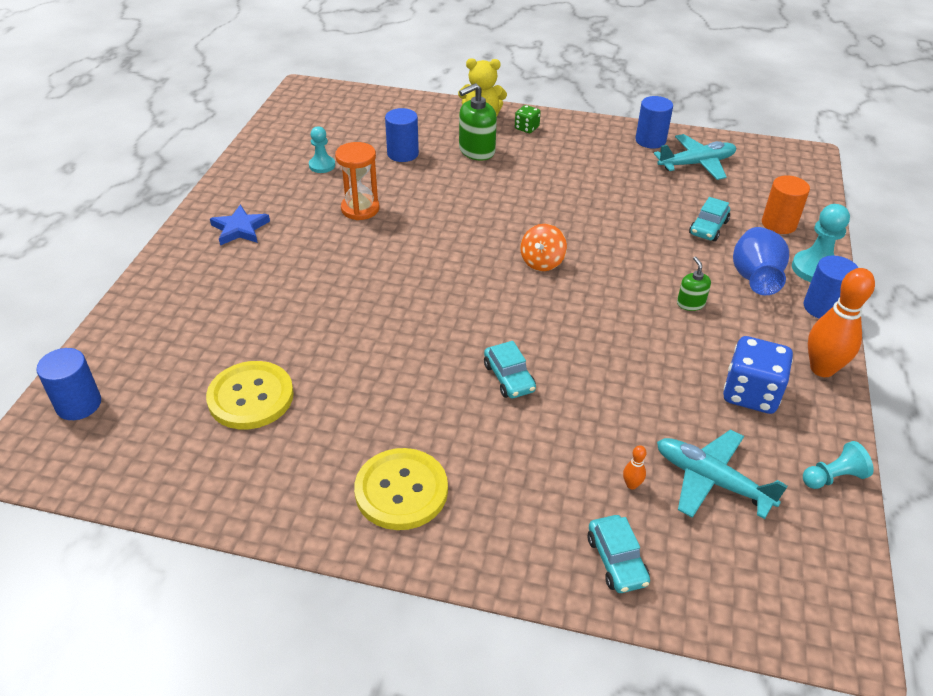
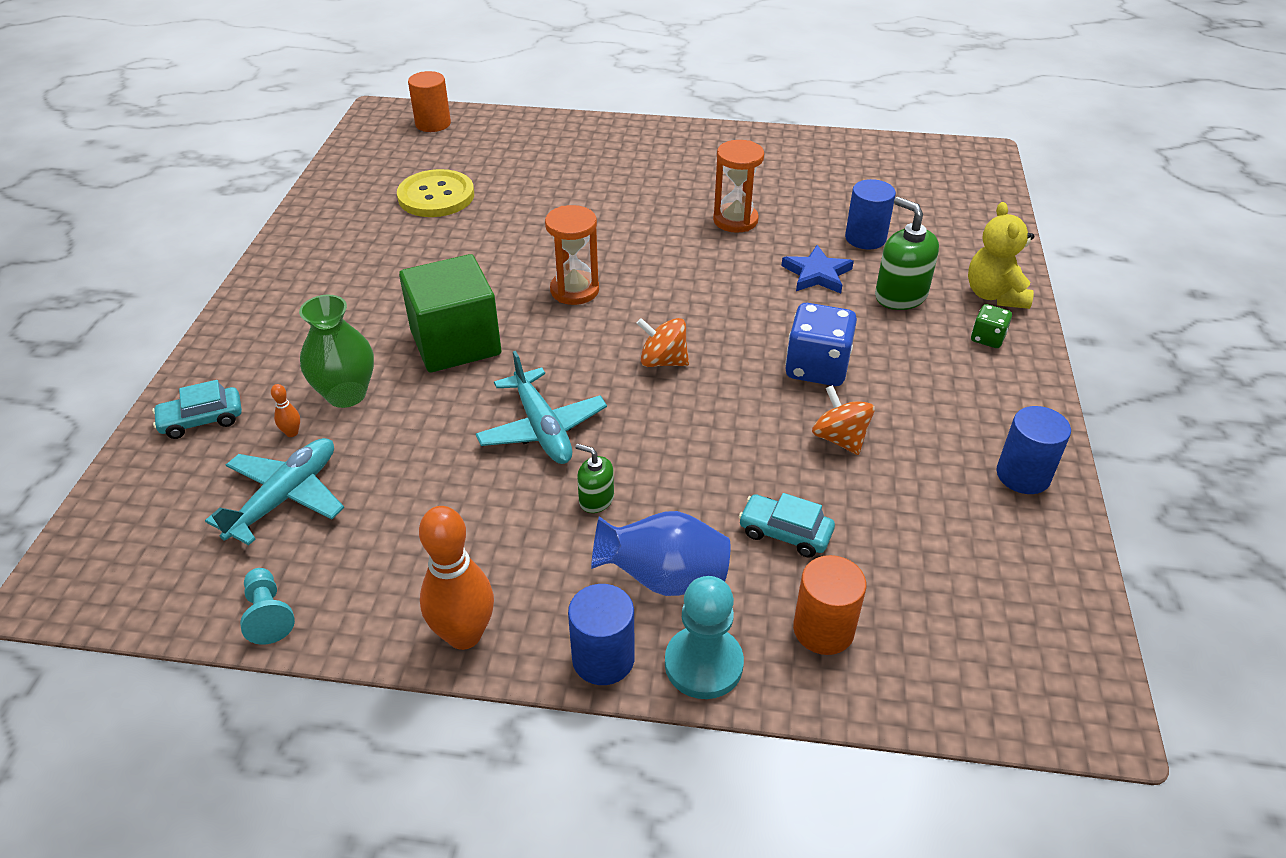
camera: 85 degrees right, 0 degrees up
(78, 404) = (433, 124): blue cylinder -> orange cylinder
(240, 229) = (678, 155): blue star -> blue star (817, 274)
(322, 165) = (813, 186): turquoise pawn -> none
(401, 490) = (314, 286): yellow button -> none
(443, 303) = (574, 290): none -> orange hourglass
(509, 378) = (455, 342): turquoise car -> green cube
(578, 449) = (346, 394): none -> green vase
(623, 196) = (839, 438): none -> orange spinning top
(690, 303) = (596, 499): green soap dispenser -> green soap dispenser turned 135 degrees counterclockwise
(696, 164) = (974, 532): turquoise plane -> turquoise plane (542, 428)
(750, 393) = (420, 547): blue dice -> blue dice (817, 367)

